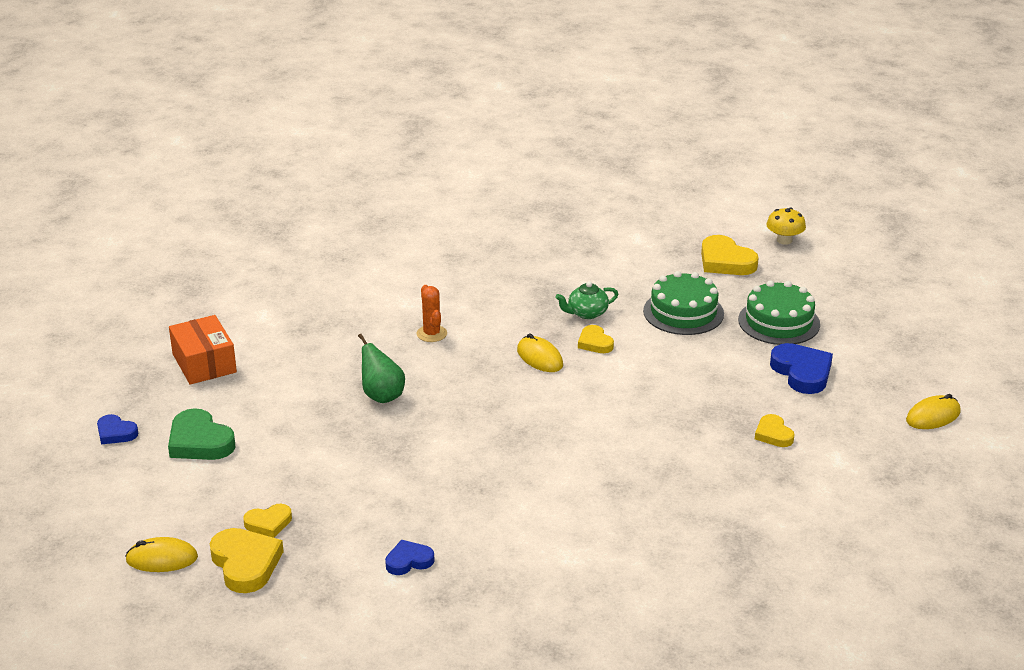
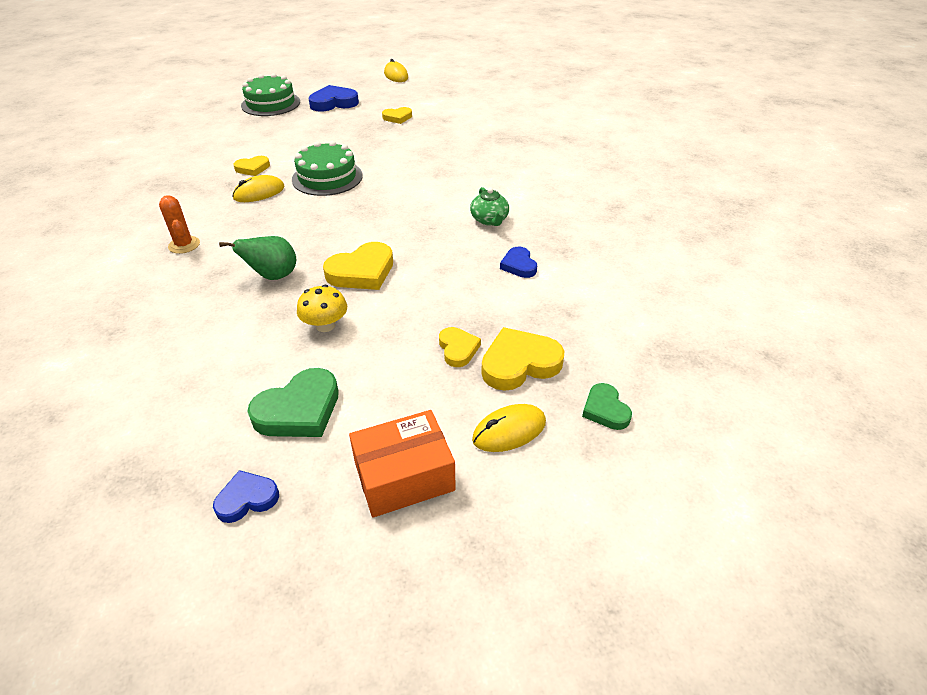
camera: 85 degrees left, 10 degrees up
(116, 433) = (247, 499): blue heart -> blue heart turned 150 degrees counterclockwise
(162, 559) = (509, 431): yellow mouse -> yellow mouse turned 60 degrees clockwise
(179, 620) = (605, 410): none -> green heart
(204, 363) = (130, 415): orange box -> orange box (404, 476)
(431, 334) = (184, 245): orange cactus -> orange cactus turned 75 degrees clockwise
(586, 313) = (207, 169): green teapot -> green teapot (489, 220)
(683, 312) = (235, 132): green cake -> green cake (327, 177)
(725, 261) = (178, 113): yellow heart -> yellow heart (362, 272)
(784, 240) = (168, 92): yellow mushroom -> yellow mushroom (325, 325)

